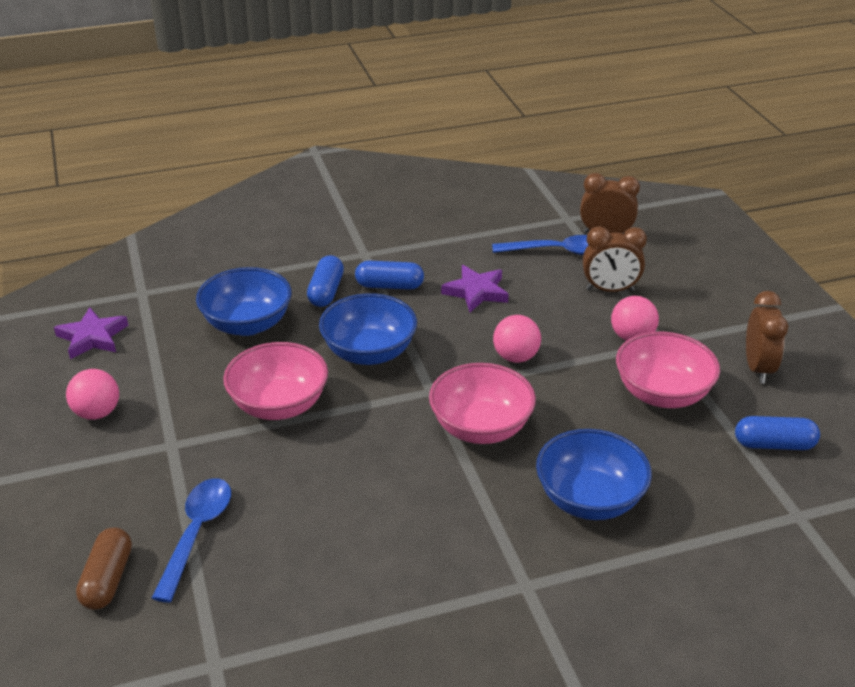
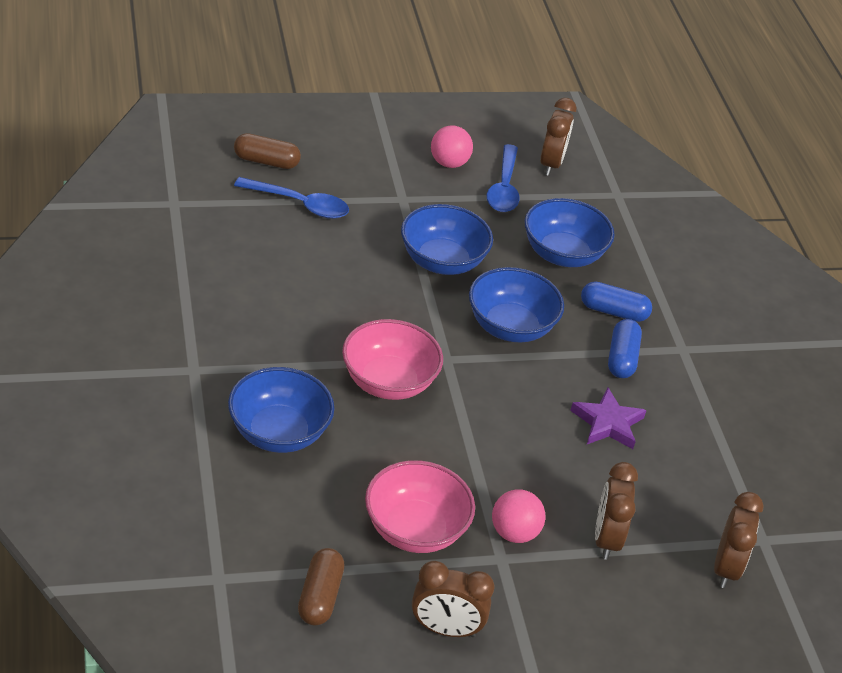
camera: 90 degrees right, 5 degrees up
(92, 337) = (551, 164): purple star -> brown clock
(279, 405) = (442, 261): pink bowl -> blue bowl
(516, 357) = (490, 429): pink ball -> none
(557, 251) = (688, 511): blue spoon -> blue spoon (504, 188)
(774, 444) = (320, 596): blue capsule -> brown capsule

